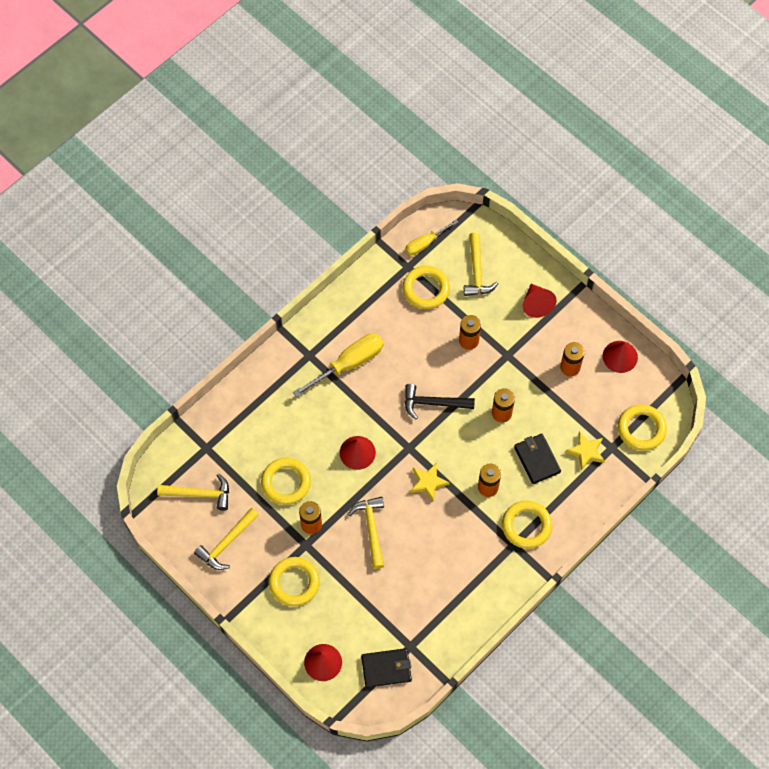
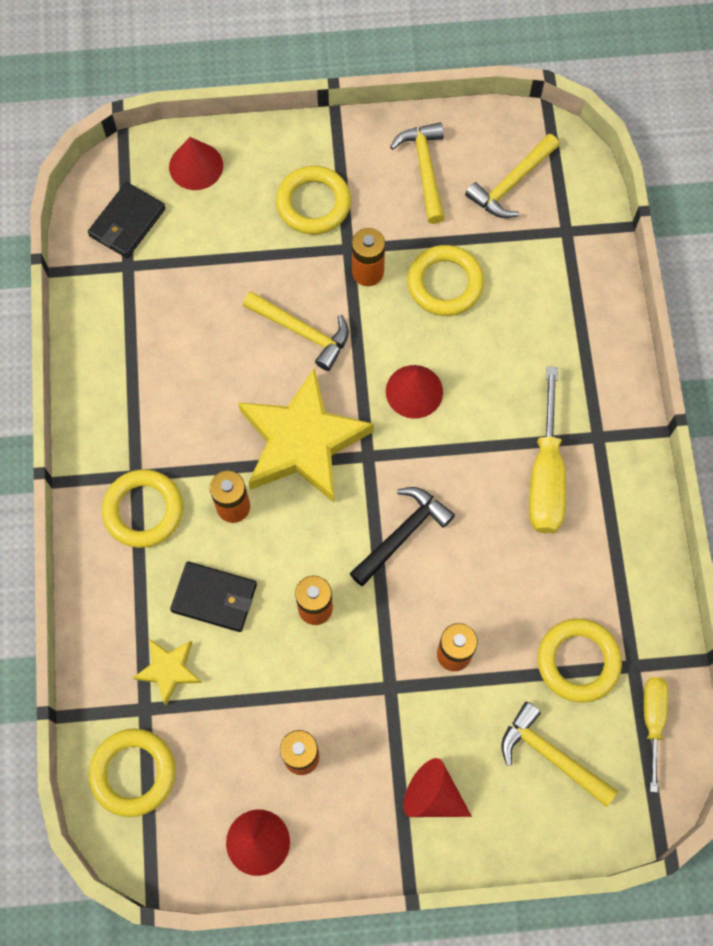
camera: 130 degrees right, 5 degrees up
(428, 483) = (302, 441): yellow star -> yellow star, size x2.13

